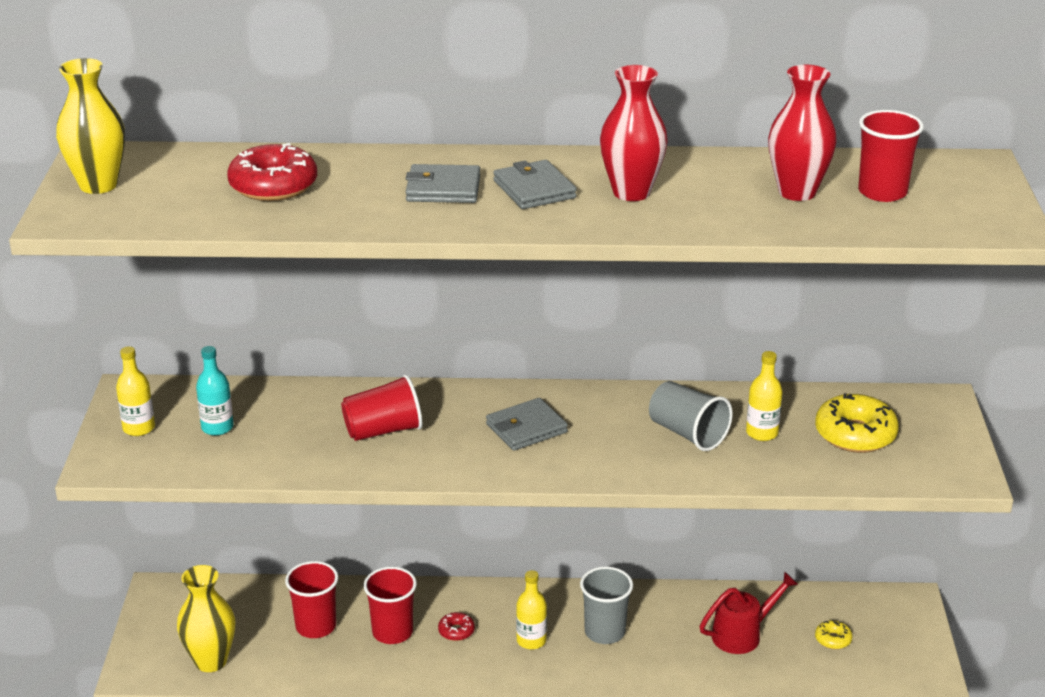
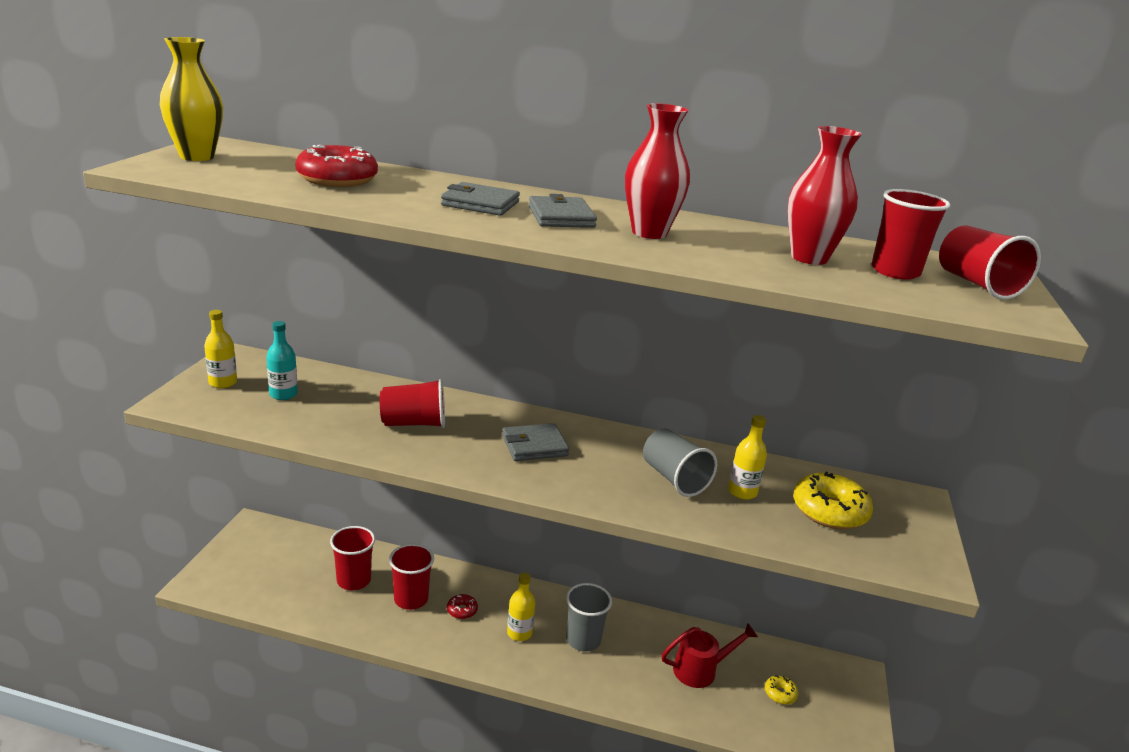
camera: 10 degrees right, 5 degrees down
(211, 661) = (259, 590): yellow vase -> none
(961, 192) = (977, 284): none -> red cup

